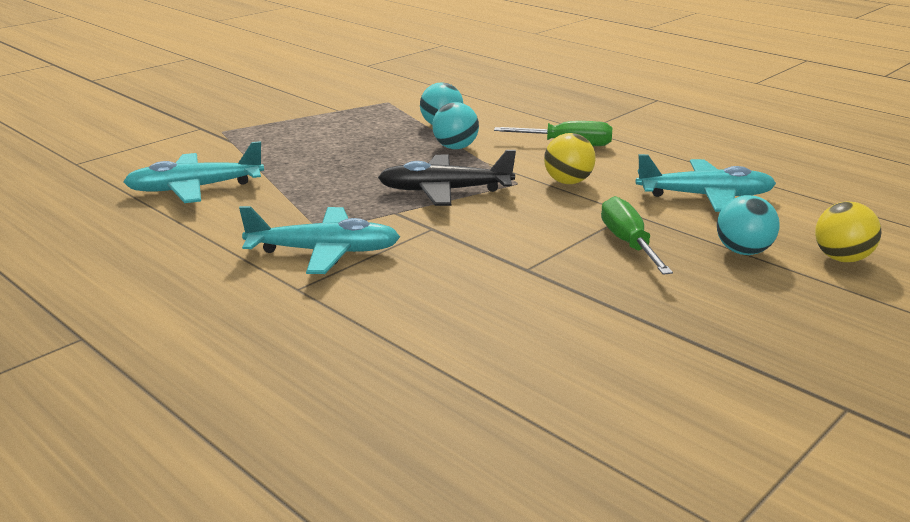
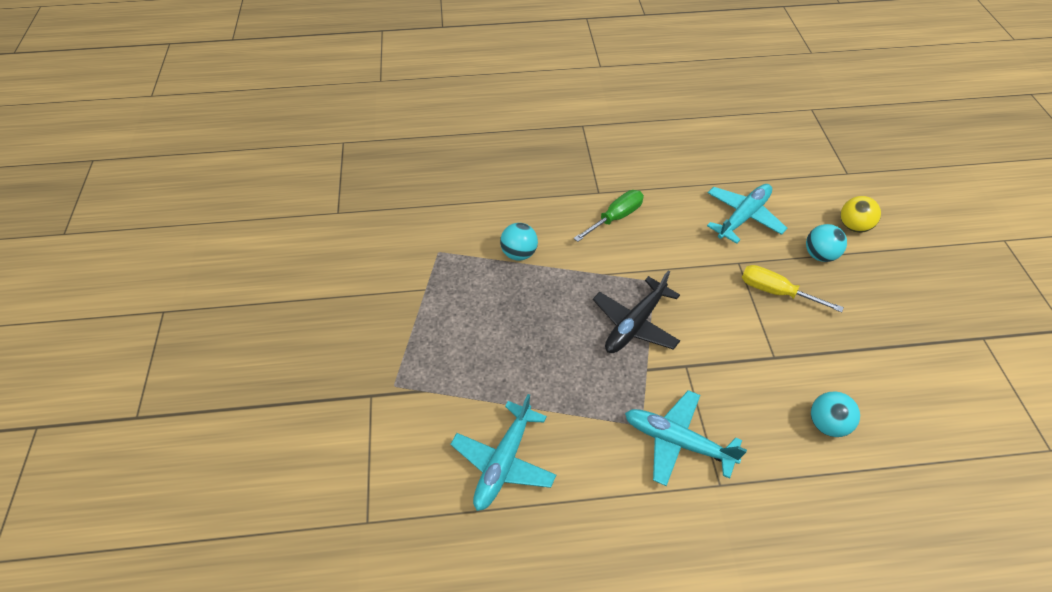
camera: 50 degrees left, 25 degrees up
(324, 252) = (677, 442): turquoise plane -> turquoise plane turned 105 degrees counterclockwise
(455, 147) = (567, 272): turquoise ball -> turquoise ball (827, 424)
(568, 182) = (673, 258): yellow ball -> none
(628, 243) = (776, 292): green screwdriver -> yellow screwdriver

